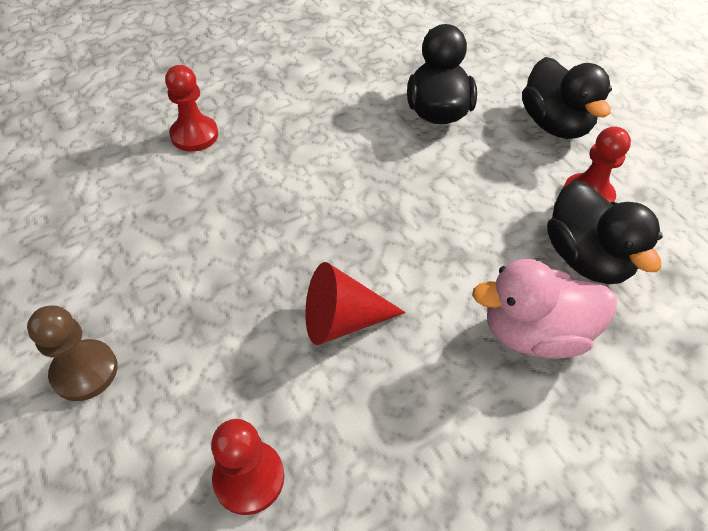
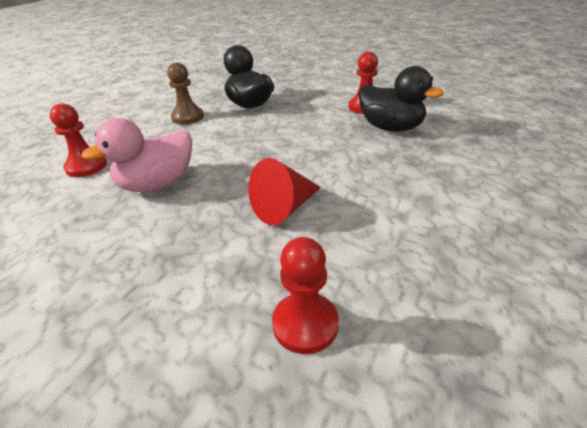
camera: 30 degrees left, 15 degrees down
(85, 371) = (93, 337): brown pawn -> brown pawn (188, 117)
(534, 333) = (400, 164): pink duck -> pink duck (157, 184)
(554, 124) = (318, 90): black duck -> none

